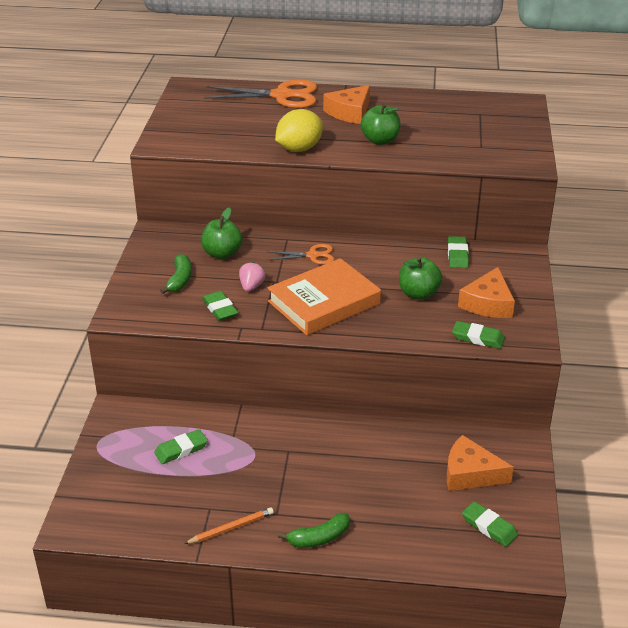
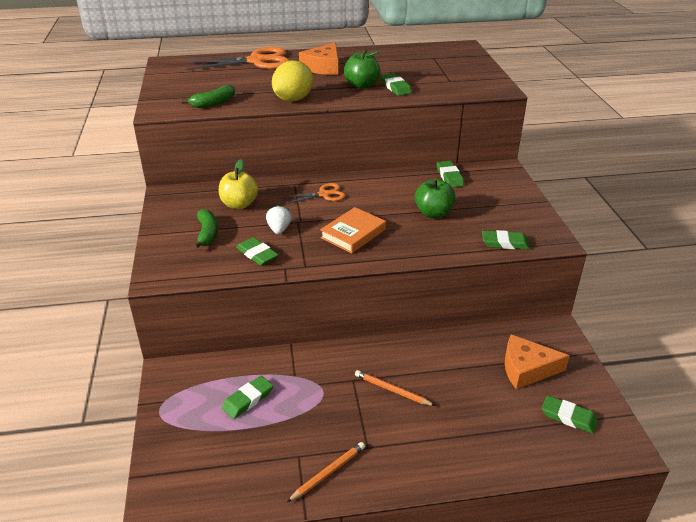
camera: 15 degrees left, 0 degrees up
(222, 253) = (239, 204): green apple -> yellow apple
(251, 286) = (279, 229): pink strawberry -> white strawberry
(319, 538) = (419, 464): green banana -> green banana (213, 103)
(322, 467) = (392, 390): none -> orange pencil
(324, 303) = (353, 234): orange book -> orange book, size x0.63
(415, 147) = (395, 87): none -> green eraser
(488, 303) = (497, 212): orange cheese -> none

